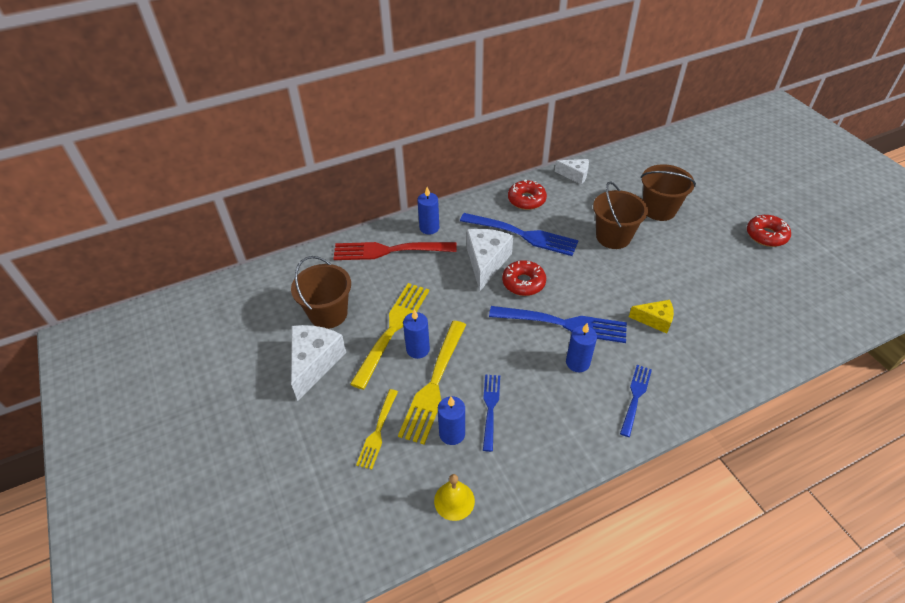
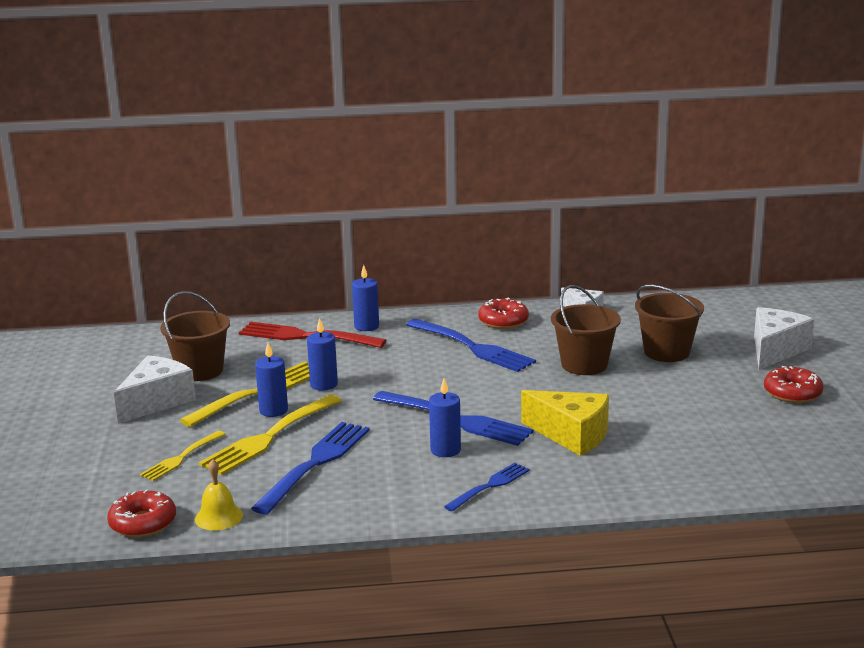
camera: 20 degrees right, 25 degrees down
(452, 433) = (257, 473): blue candle -> blue candle (324, 384)
(486, 262) = (409, 361): white cheese -> white cheese (775, 350)
(490, 409) = (315, 464): blue fork -> blue fork, size x1.73
(523, 283) = (438, 383): red donut -> red donut (143, 523)
(655, 320) = (572, 435): yellow cheese -> yellow cheese, size x1.66

